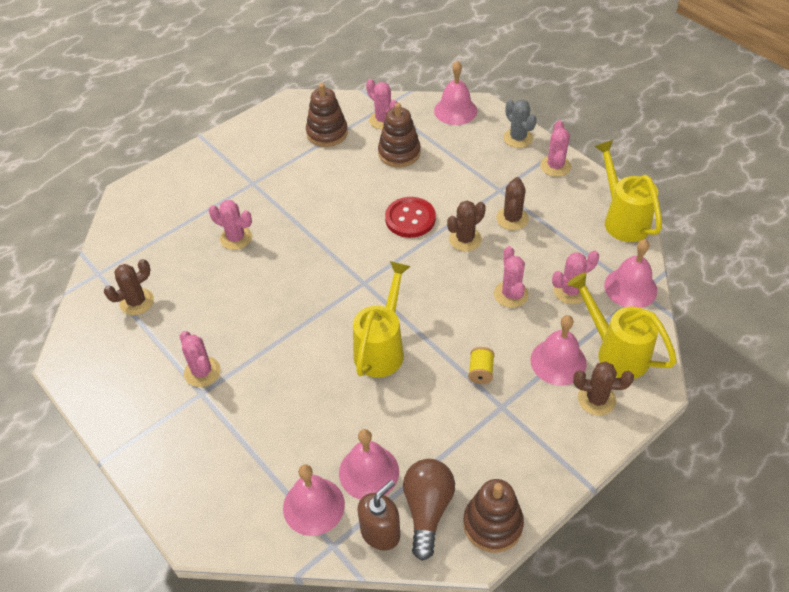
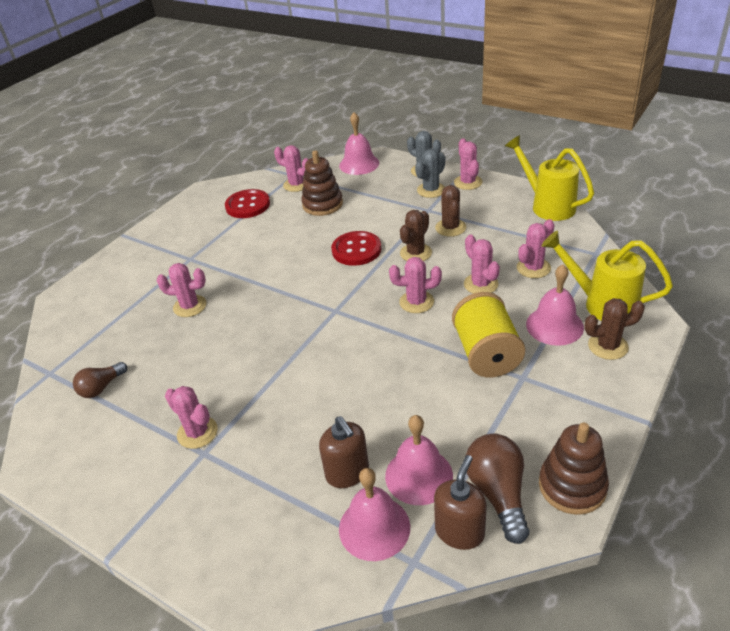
camera: 15 degrees left, 10 degrees down
(137, 302) = (101, 387): brown cactus -> brown light bulb
(311, 450) = (347, 473): none -> brown soap dispenser
(327, 133) = (247, 205): brown stacking toy -> red button
(382, 348) = (379, 359): yellow watering can -> none
(441, 296) = (416, 302): none -> pink cactus
(480, 372) = (486, 354): yellow spool -> yellow spool, size x2.20
(513, 165) = (431, 190): none -> grey cactus
(630, 287) = (585, 252): pink bell -> none

